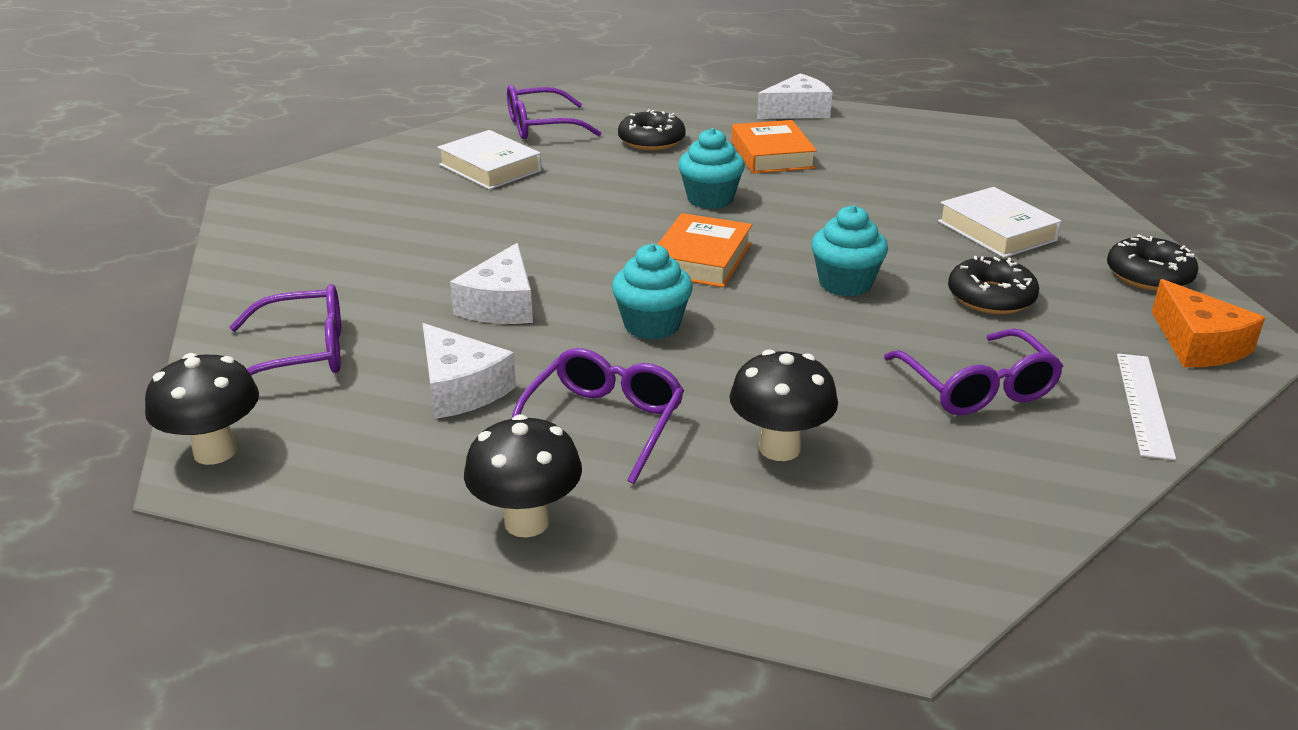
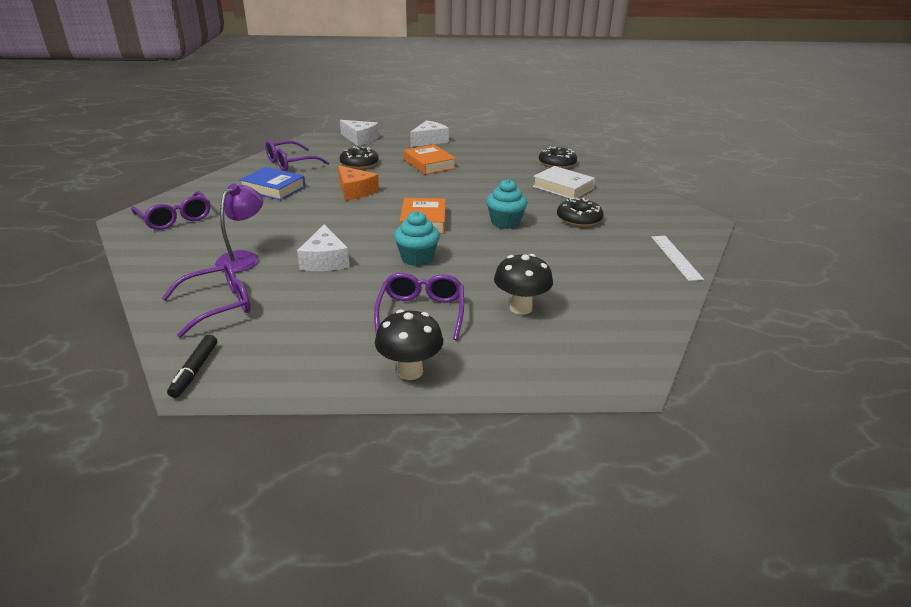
camera: 20 degrees left, 0 degrees up
(215, 451) = (195, 371): black mushroom -> black marker
(381, 280) = (243, 258): none -> purple lamp
(461, 388) = (328, 308): white cheese -> white cheese (360, 139)
(490, 168) = (273, 188): white book -> blue book
(710, 199) = (410, 190): turquoise cupcake -> none
(977, 388) = (598, 262): purple glasses -> purple glasses (175, 218)
(1149, 275) = (643, 199): black donut -> black donut (557, 163)
(1198, 344) = (682, 226): orange cheese -> orange cheese (355, 191)

